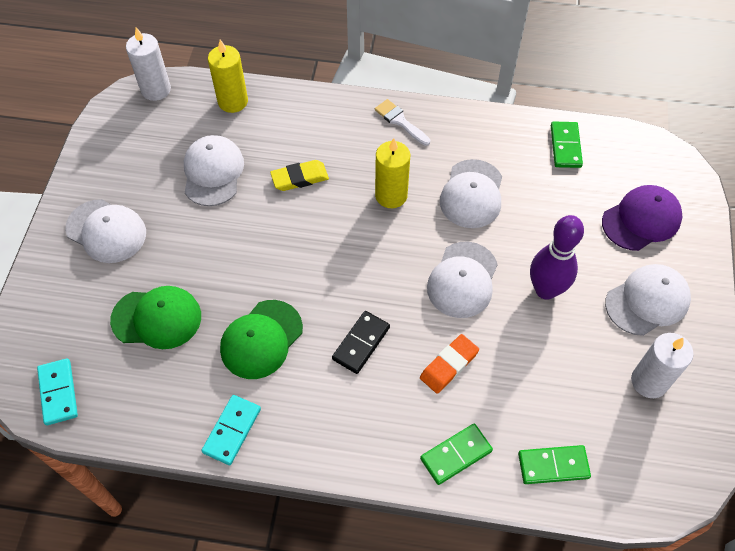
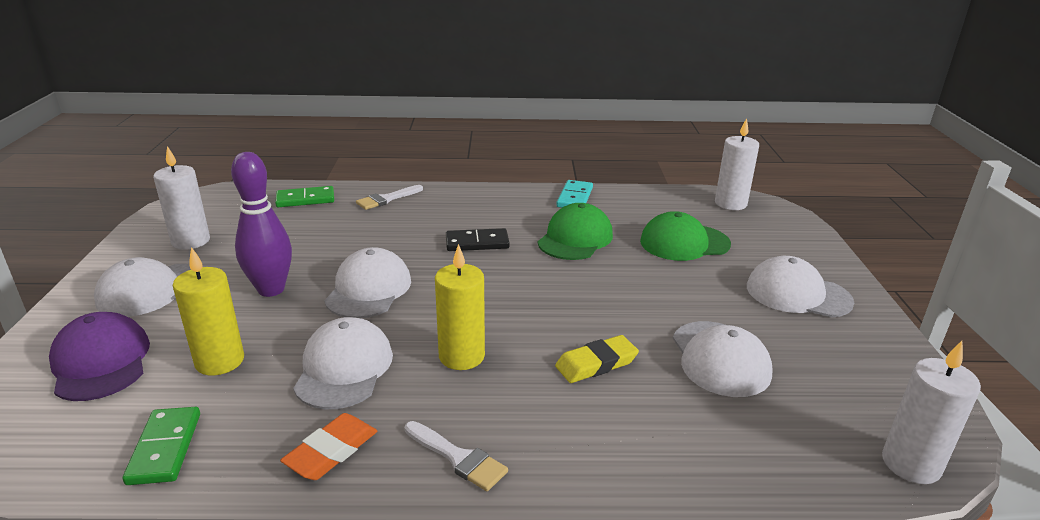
camera: 170 degrees right, 30 degrees down
(58, 392) = (730, 203): turquoise domino -> white candle
(233, 101) = (764, 459): yellow candle -> yellow candle (220, 361)
(361, 343) = (477, 243): black domino -> black domino turned 60 degrees clockwise
(449, 365) = (389, 237): orange eraser -> orange eraser (331, 451)
(456, 454) = (387, 199): green domino -> white brush
(641, 220) = (101, 362): purple cap -> purple cap turned 105 degrees clockwise

